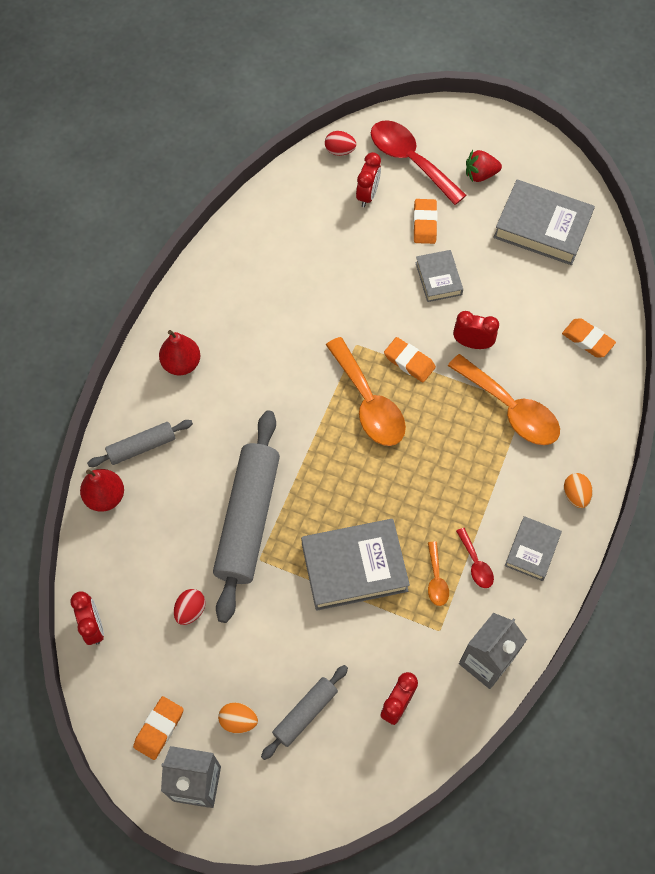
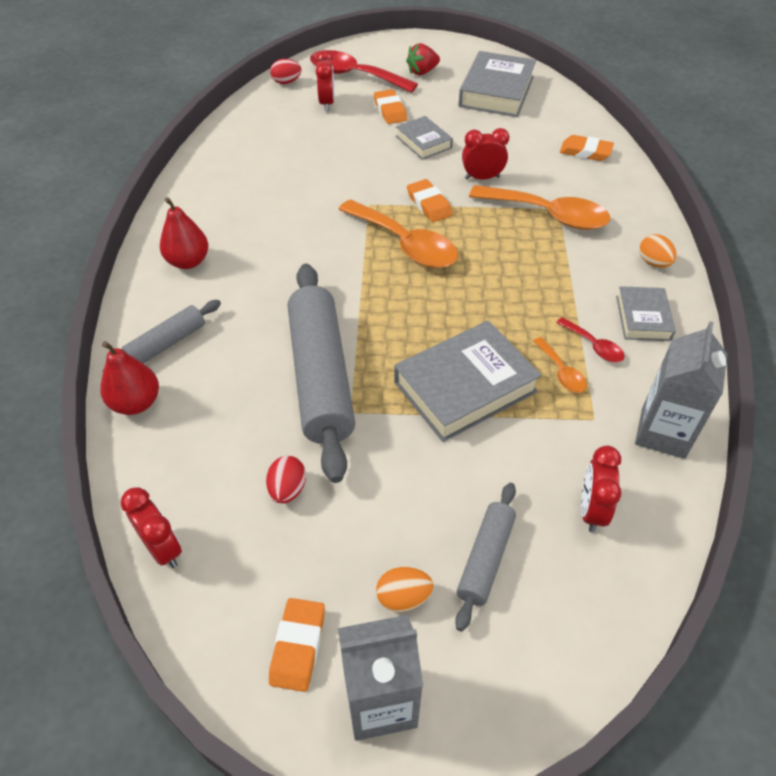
camera: 20 degrees left, 15 degrees down
(409, 362) = (429, 204): orange eraser -> orange eraser turned 45 degrees clockwise
(542, 227) = (496, 91): grey book -> grey book turned 75 degrees counterclockwise

